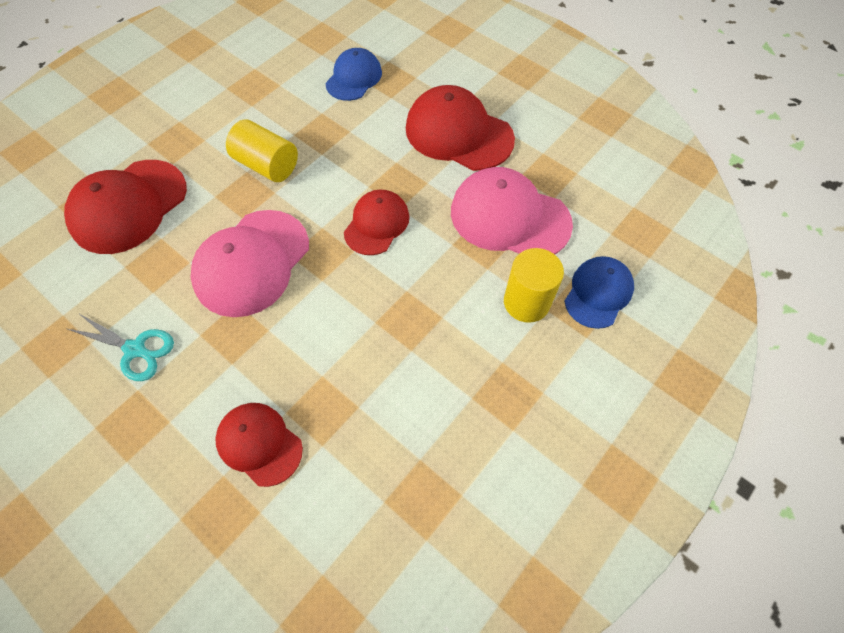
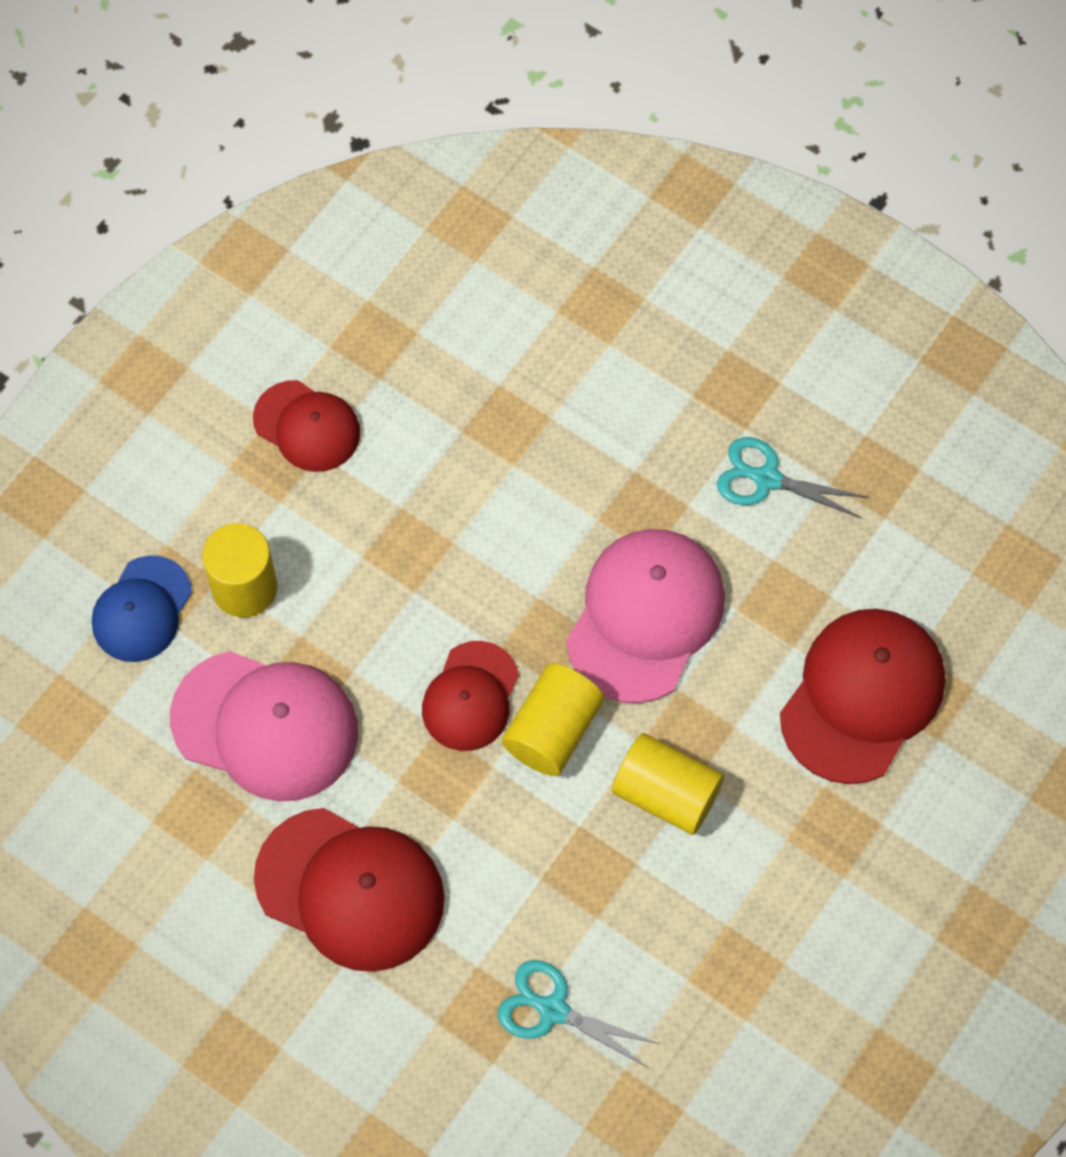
camera: 175 degrees right, 5 degrees up
(259, 444) = (574, 380): red cap -> red cap (307, 426)
(328, 202) = (552, 730): none -> yellow cylinder
(354, 78) = (552, 1009): blue cap -> turquoise scissors

